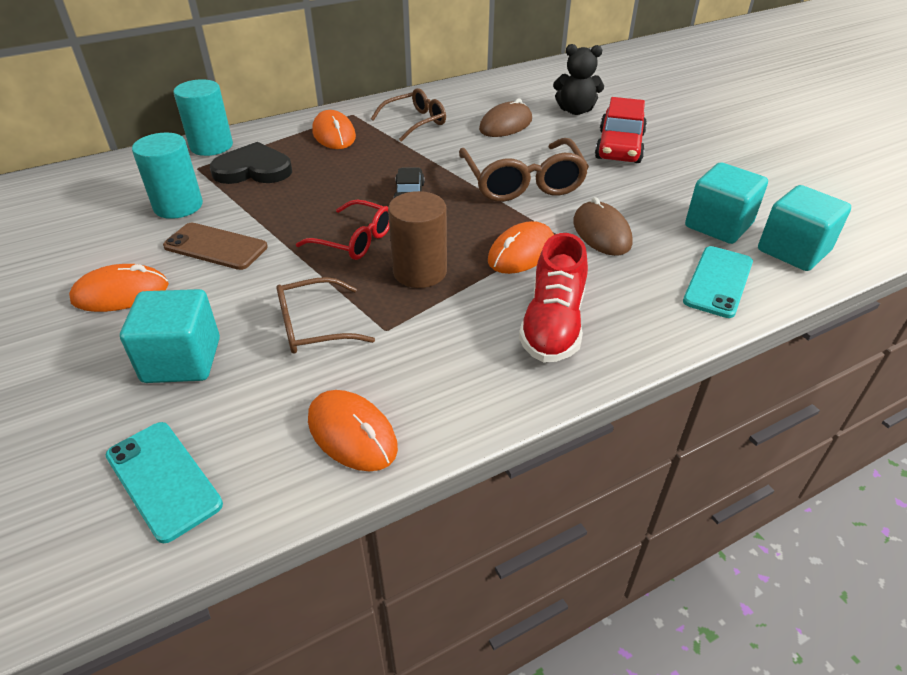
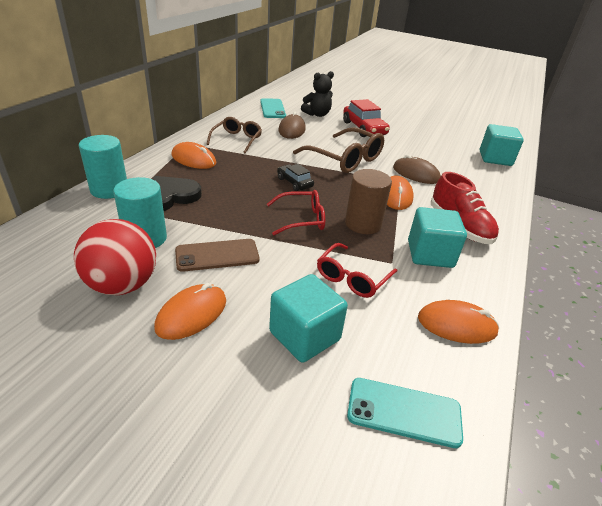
camera: 40 degrees left, 5 degrees down
(105, 243) = (122, 285): none -> red ball
(313, 326) = (352, 278): brown glasses -> red glasses
(718, 225) = (455, 156): turquoise cube -> turquoise cube (430, 254)
(718, 281) = (489, 181): turquoise phone -> turquoise phone (272, 109)

